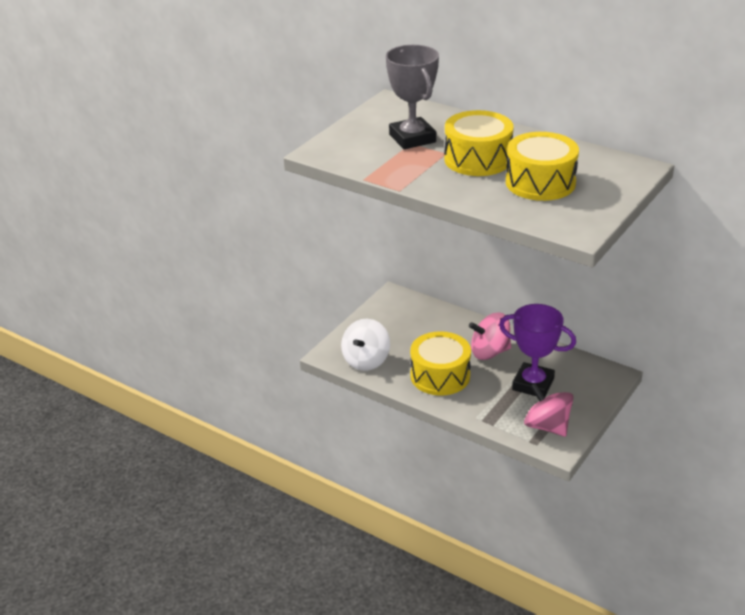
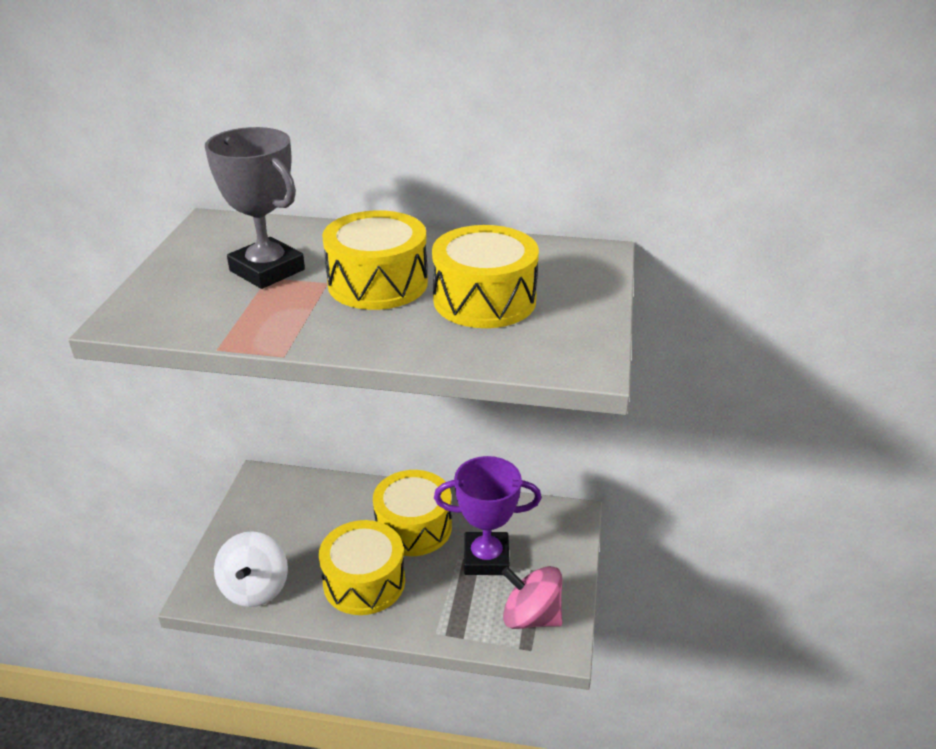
camera: 25 degrees left, 0 degrees up
(489, 352) = (413, 527): pink spinning top -> yellow drum

